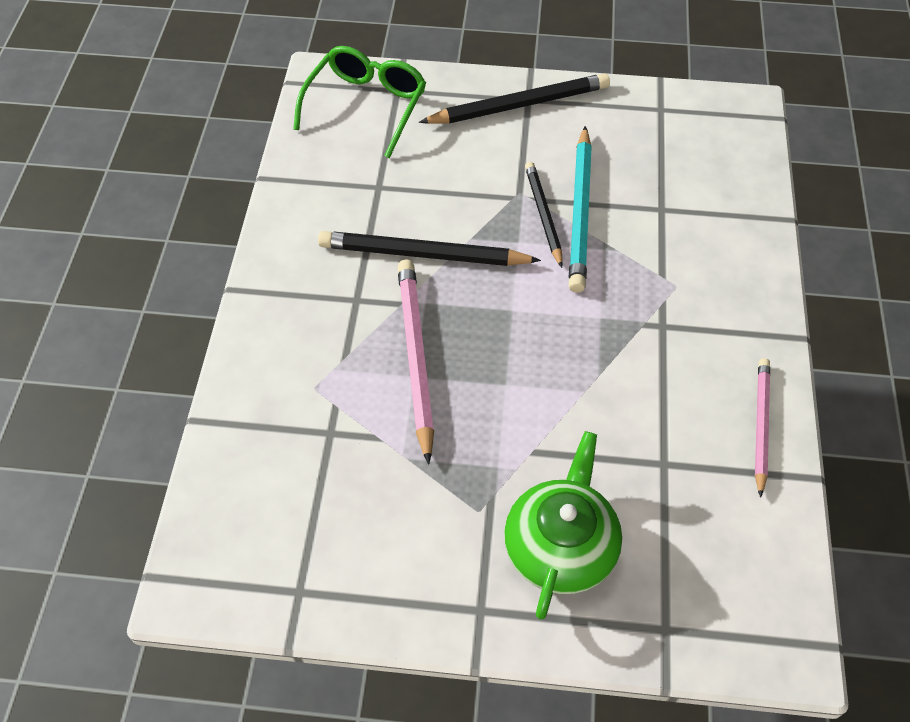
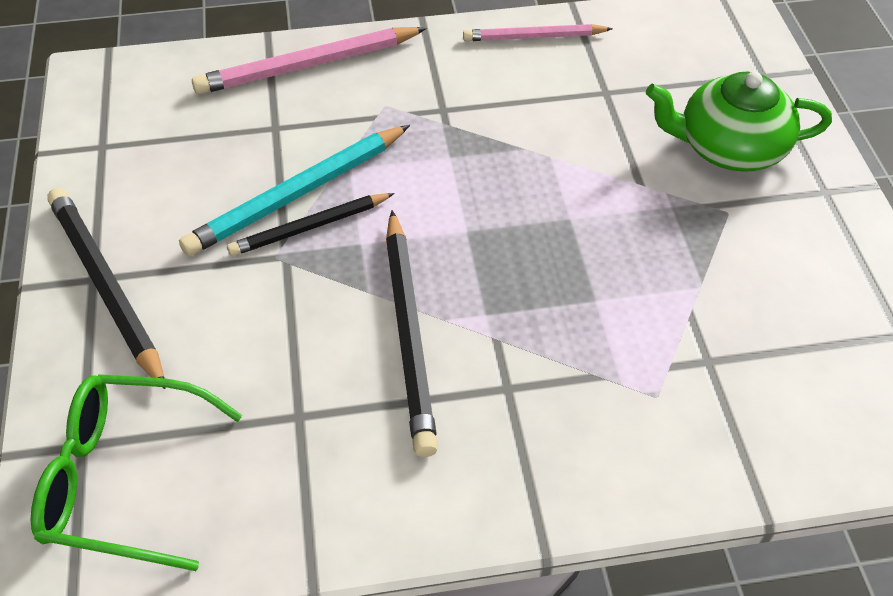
camera: 105 degrees left, 5 degrees down
(415, 357) = (569, 305): pink pencil -> pink pencil (308, 66)
(580, 212) = (297, 194): turquoise pencil -> turquoise pencil turned 150 degrees clockwise

